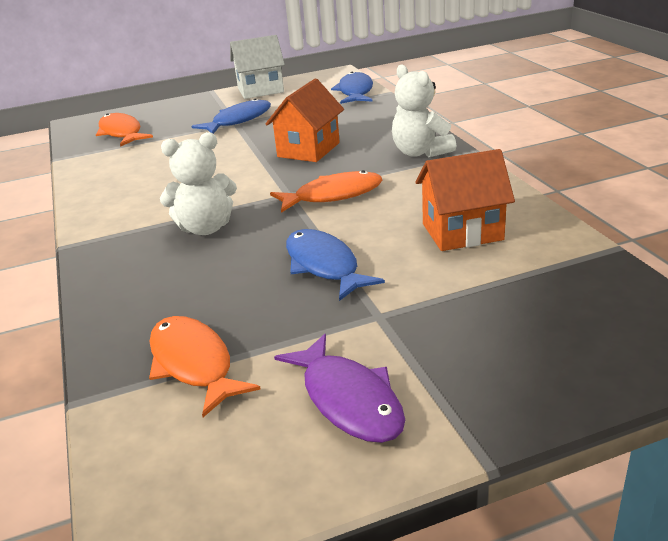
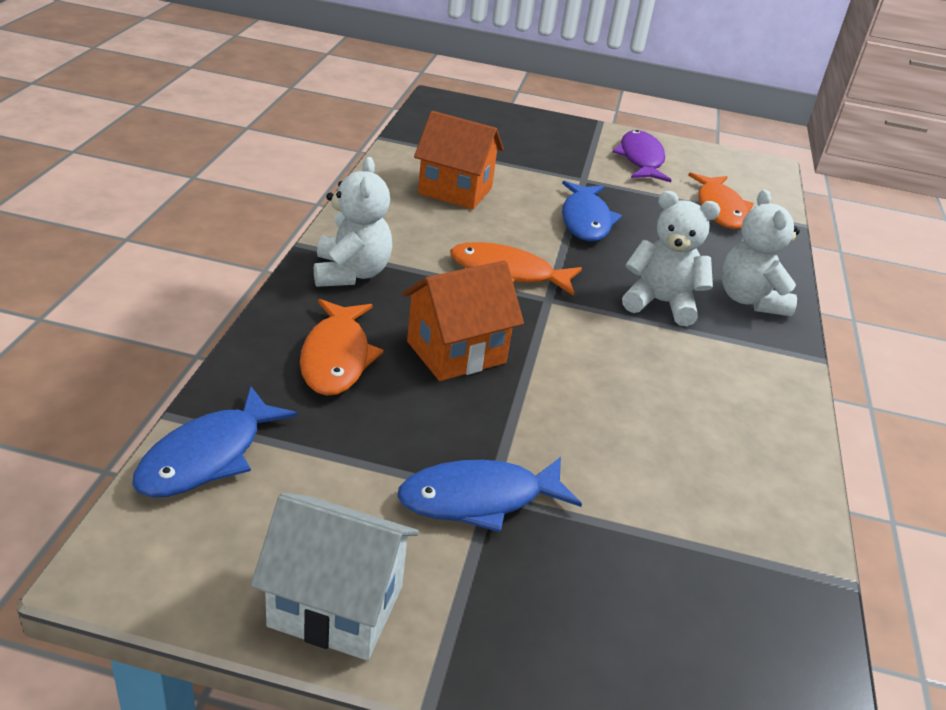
camera: 155 degrees left, 5 degrees up
(121, 133) = (711, 608): orange fish -> orange fish (336, 357)
(129, 265) = (750, 300): none -> white teddy bear

